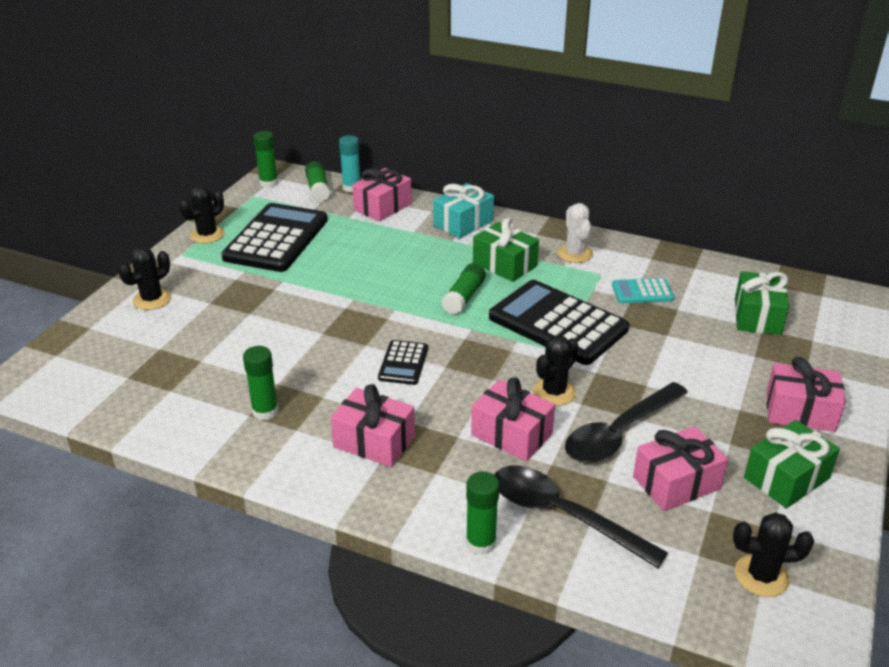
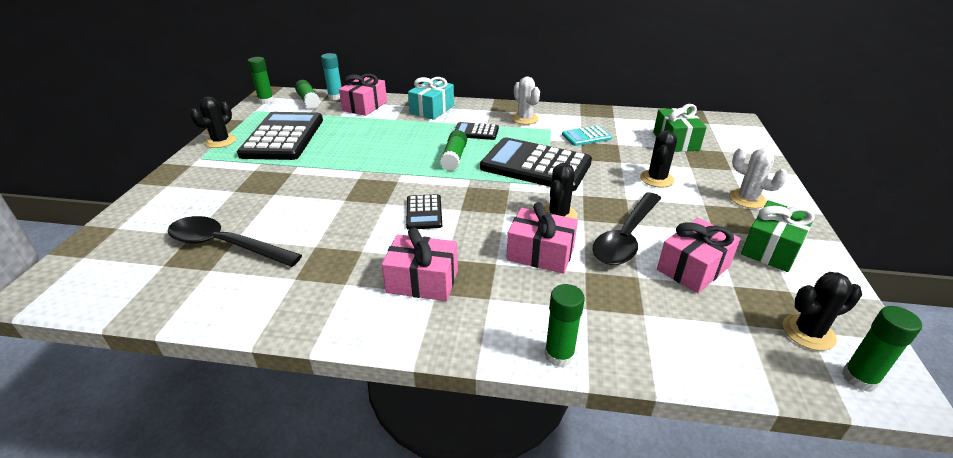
camera: 15 degrees left, 0 degrees up
(152, 299) = (177, 196): black cactus -> black cactus (657, 179)
(265, 411) = (310, 272): green glue stick -> green glue stick (859, 378)
(505, 264) = (476, 132): green gift -> black calculator
(562, 514) = (617, 313): black spoon -> black spoon (225, 245)
(800, 411) = (747, 199): pink gift -> white cactus

